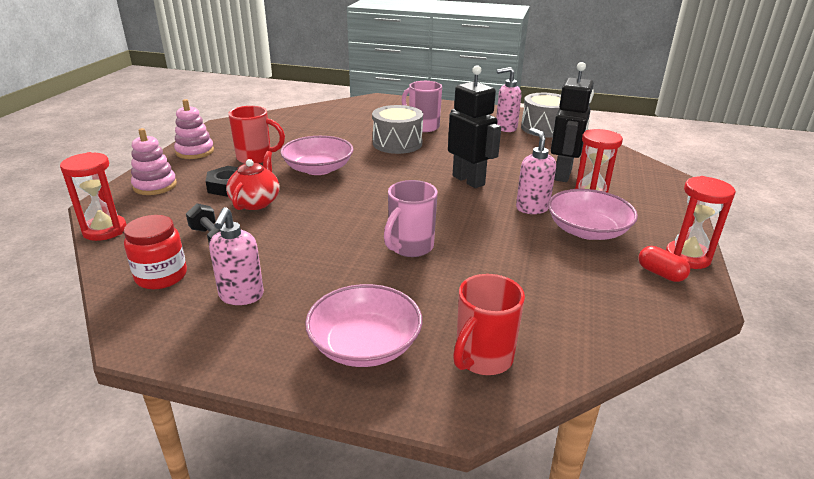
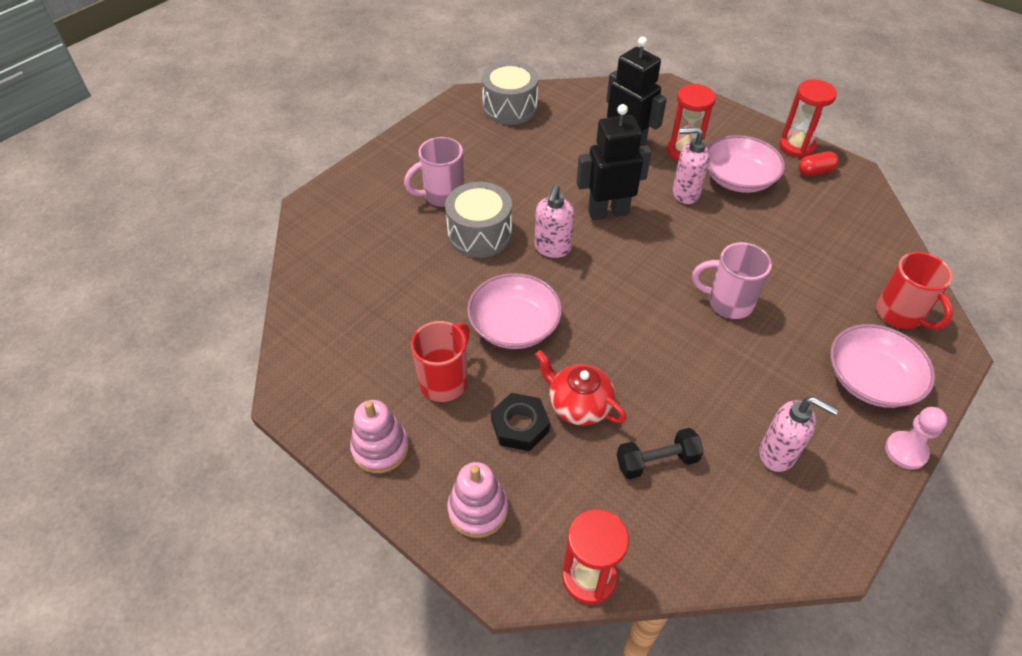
camera: 65 degrees left, 20 degrees up
(161, 276) = (721, 521): red jar -> none
(274, 379) = (905, 451): none -> pink pawn
(410, 247) = (728, 302): pink mug -> pink mug turned 135 degrees clockwise
(505, 128) = (490, 134): pink soap dispenser -> pink soap dispenser (552, 248)

